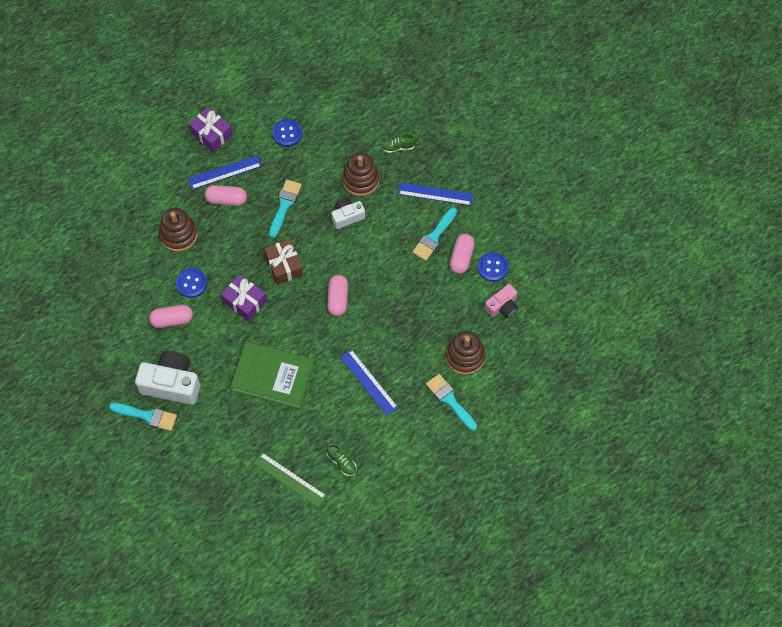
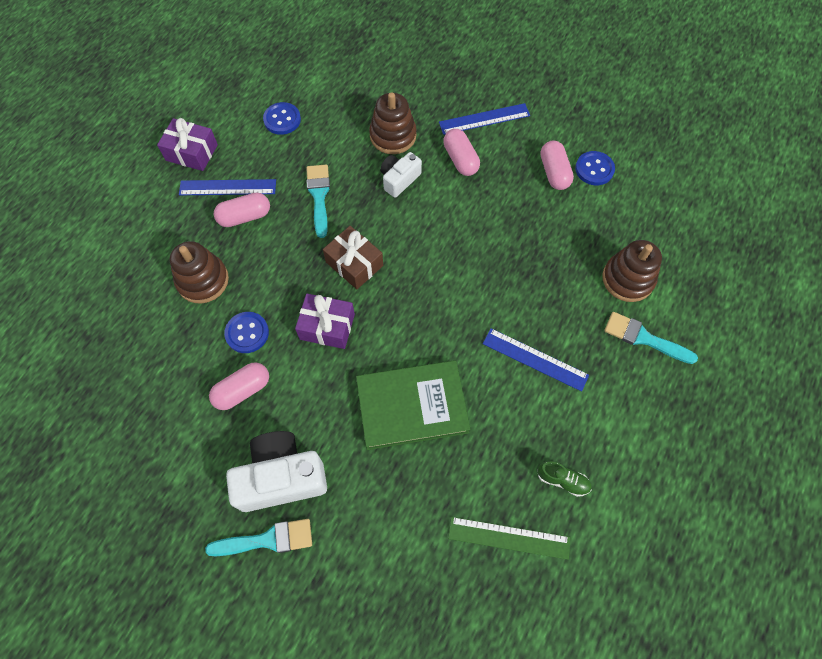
camera: 25 degrees left, 0 degrees up
(224, 172) = (227, 187): blue ruler -> blue ruler turned 45 degrees clockwise
(338, 299) = (440, 276): pink capsule -> pink capsule (460, 159)
(398, 147) = (415, 88): green shoe -> none
(434, 237) = (510, 163): turquoise brush -> none
(502, 306) = (632, 206): pink camera -> none

